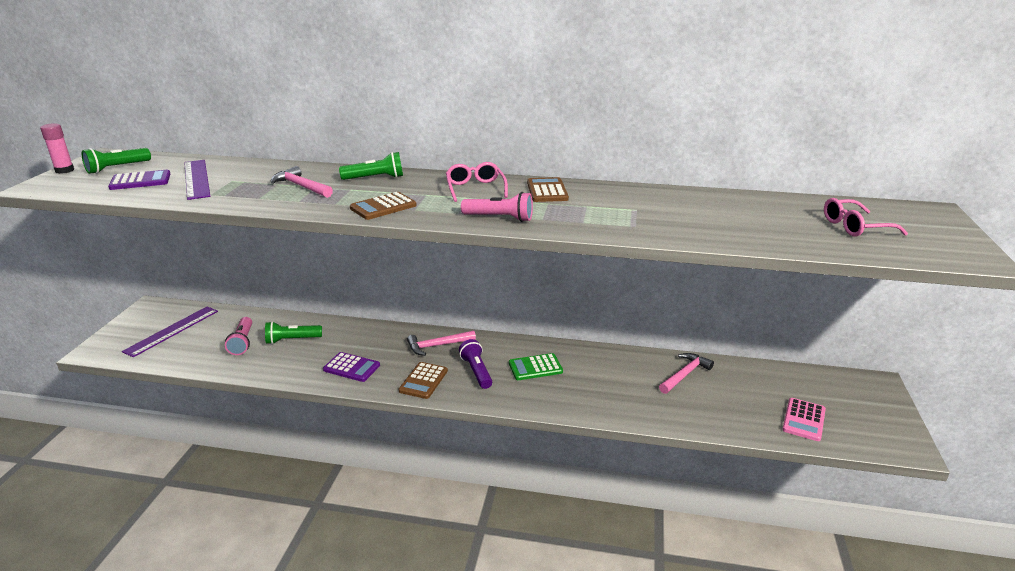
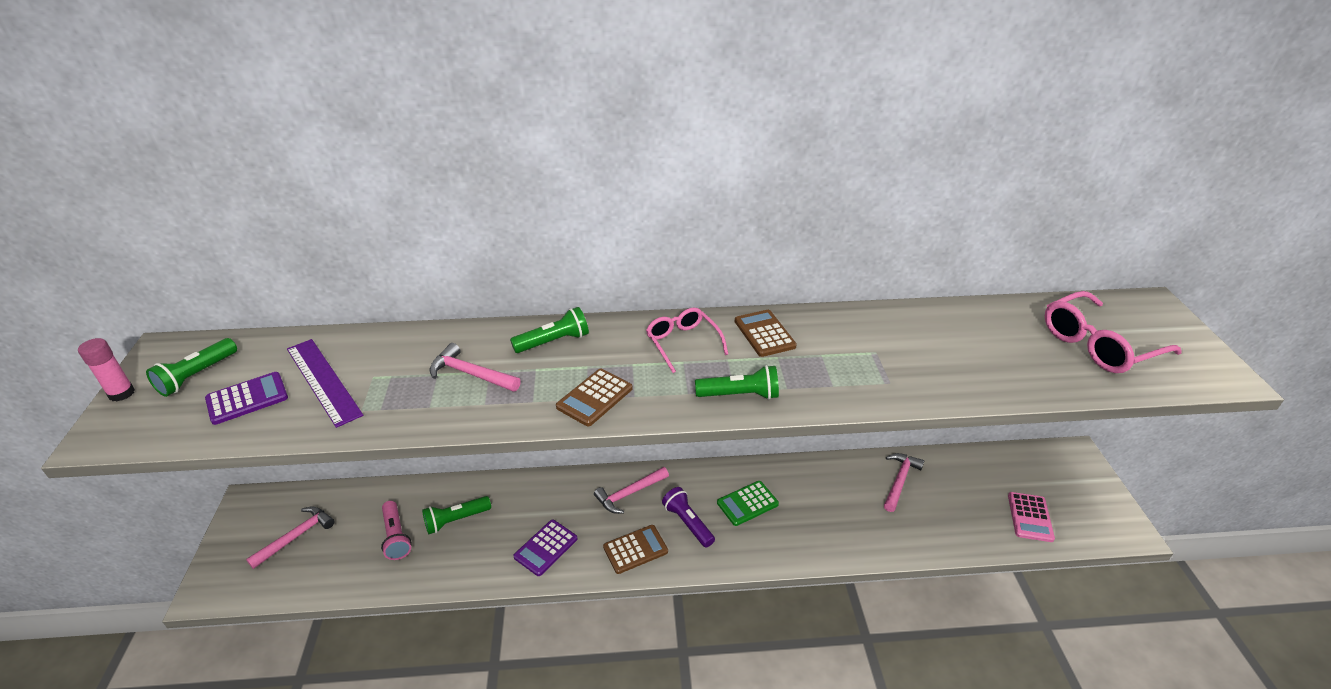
camera: 15 degrees left, 10 degrees up
(172, 331) = (296, 536): purple ruler -> pink hammer
(351, 367) = (546, 548): purple calculator -> purple calculator turned 120 degrees clockwise
(423, 381) = (635, 549): brown calculator -> brown calculator turned 120 degrees counterclockwise
(499, 218) = (739, 395): pink flashlight -> green flashlight
(856, 227) = (1099, 344): pink glasses -> pink glasses, size x1.55

